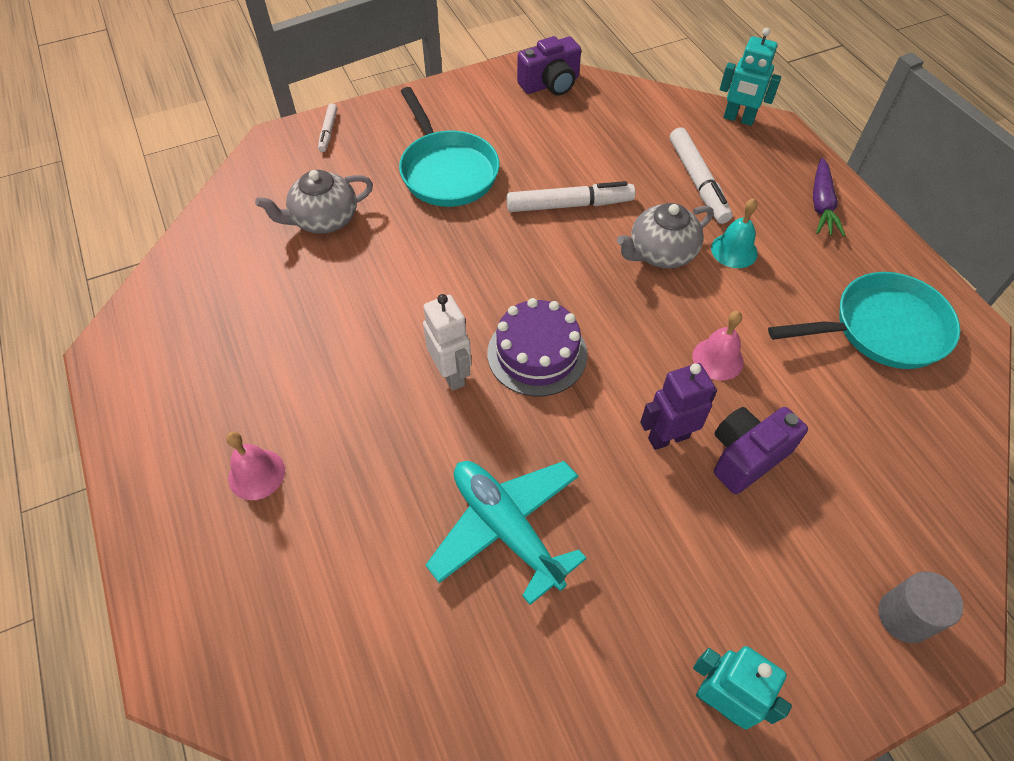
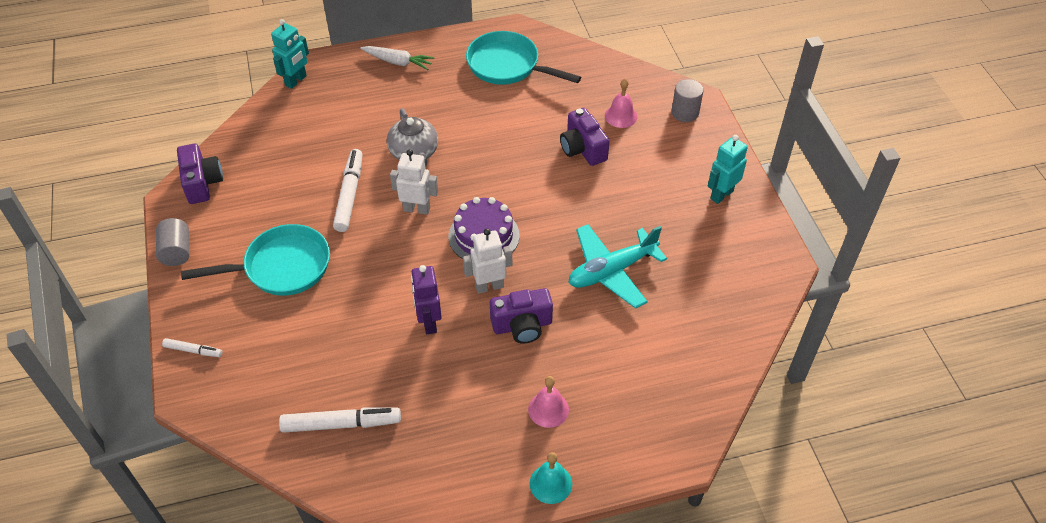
camera: 80 degrees left, 5 degrees down
(324, 219) = (307, 358): grey teapot -> none
(390, 423) = (522, 325): none -> purple camera
(452, 89) = (176, 251): none -> grey cylinder
(565, 273) = (417, 209): none -> white robot
(668, 437) = (563, 181): purple robot -> purple robot (429, 322)
(697, 182) = (353, 118): white marker -> white marker (341, 424)
(717, 359) = (511, 145): pink bell -> pink bell (621, 116)
(734, 250) = (424, 115): turquoise bell -> turquoise bell (550, 483)
(821, 205) = (398, 62): purple carrot -> white carrot
(882, 329) = (507, 65): turquoise pan -> turquoise pan turned 60 degrees counterclockwise

